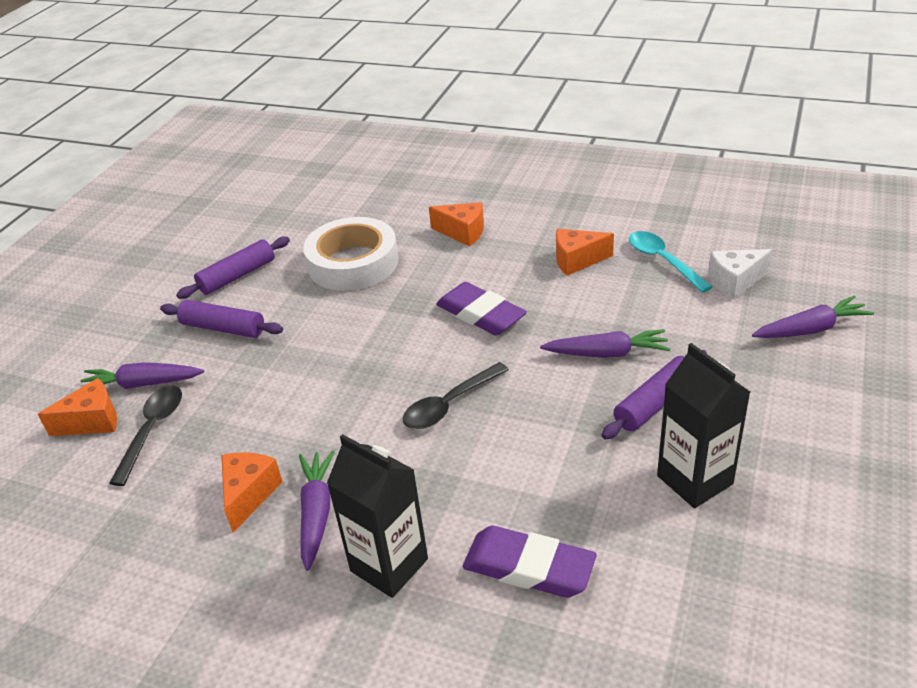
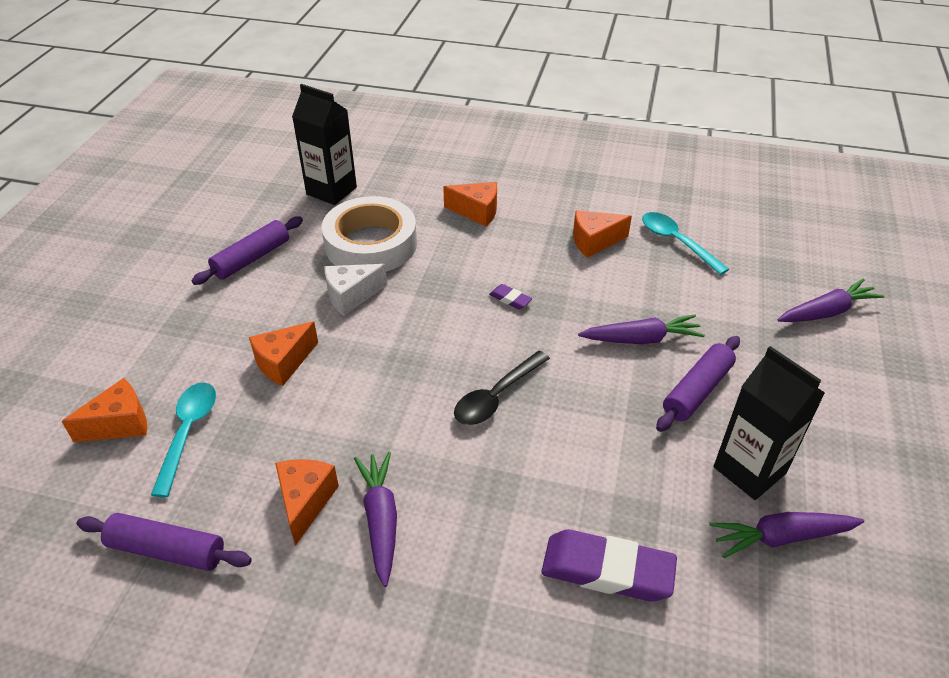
camera: 10 degrees left, 5 degrees up
(142, 384) = (169, 380): purple carrot -> purple carrot (781, 537)
(152, 430) = (188, 433): black spoon -> turquoise spoon
(223, 328) = (246, 316): purple rolling pin -> purple rolling pin (167, 549)
(250, 370) = (283, 363): none -> orange cheese
(389, 565) = (466, 574): black carton -> black carton (331, 191)
(480, 314) = (510, 299): purple eraser -> purple eraser, size x0.46
(734, 282) = (748, 264): white cheese -> white cheese (351, 296)

